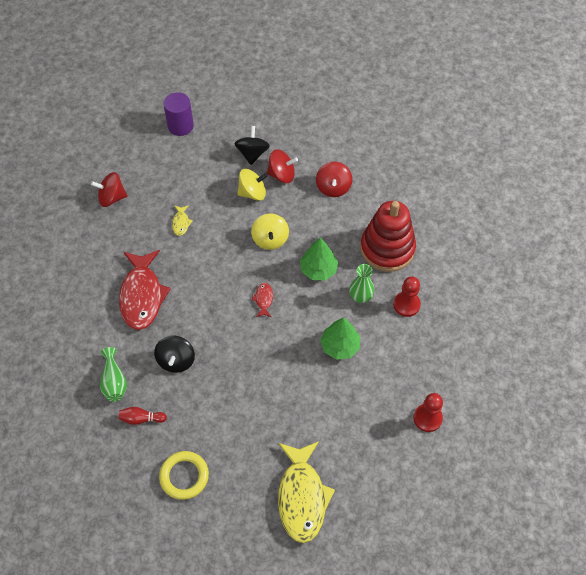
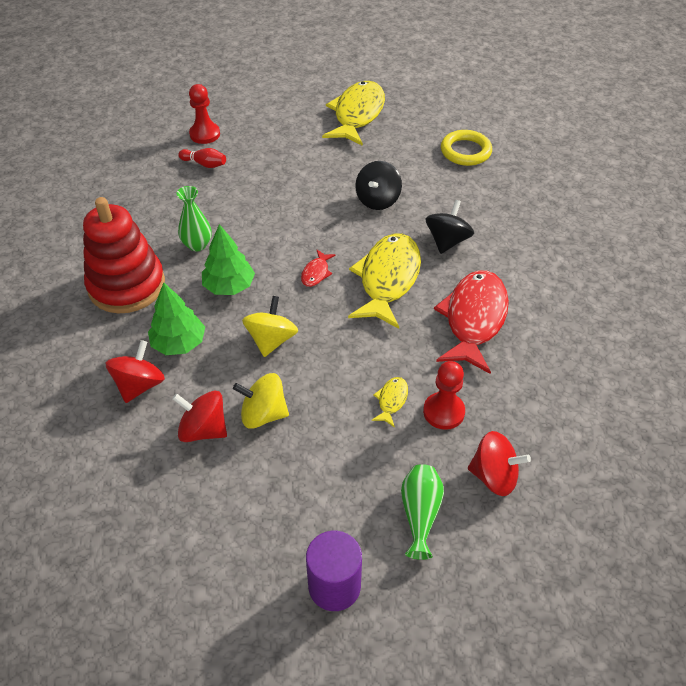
camera: 160 degrees left, 10 degrees down
(114, 381) = (526, 240): green vase -> green vase (420, 514)
(141, 419) = (500, 202): red bowling pin -> red bowling pin (204, 164)
(210, 310) = (388, 279): none -> yellow fish
(252, 153) = (230, 483): black spinning top -> black spinning top (377, 200)
(340, 346) = (253, 207): green tree -> green tree (179, 343)
(406, 304) = (151, 224): red pawn -> red pawn (443, 412)

